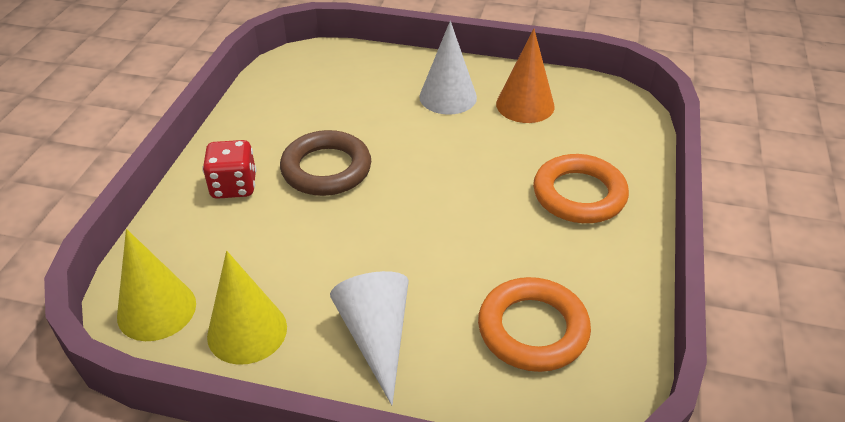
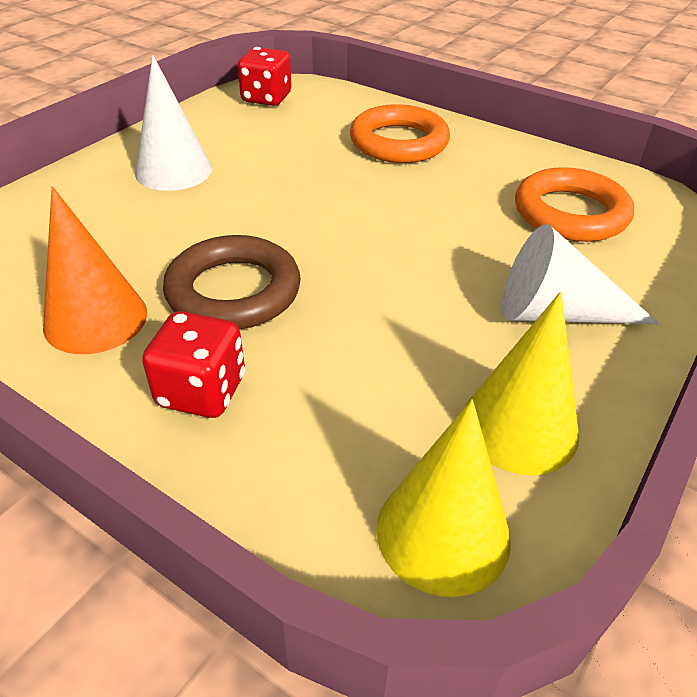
camera: 70 degrees left, 0 degrees up
(525, 105) = (237, 132): orange cone -> orange cone (96, 319)
(593, 101) = (266, 98): none -> red dice

